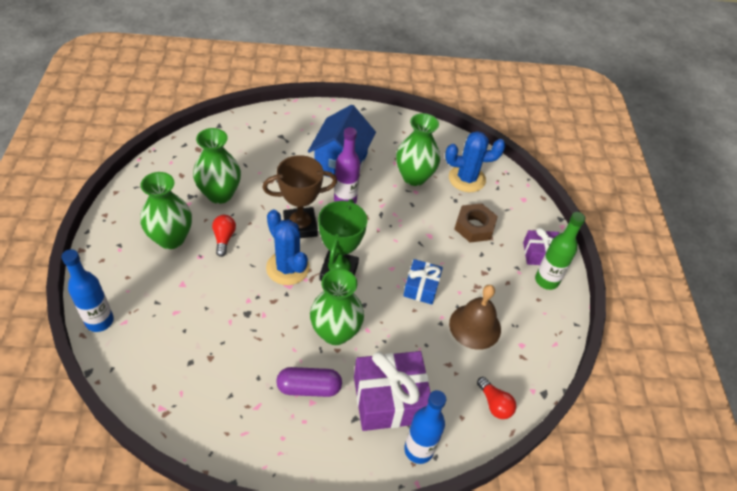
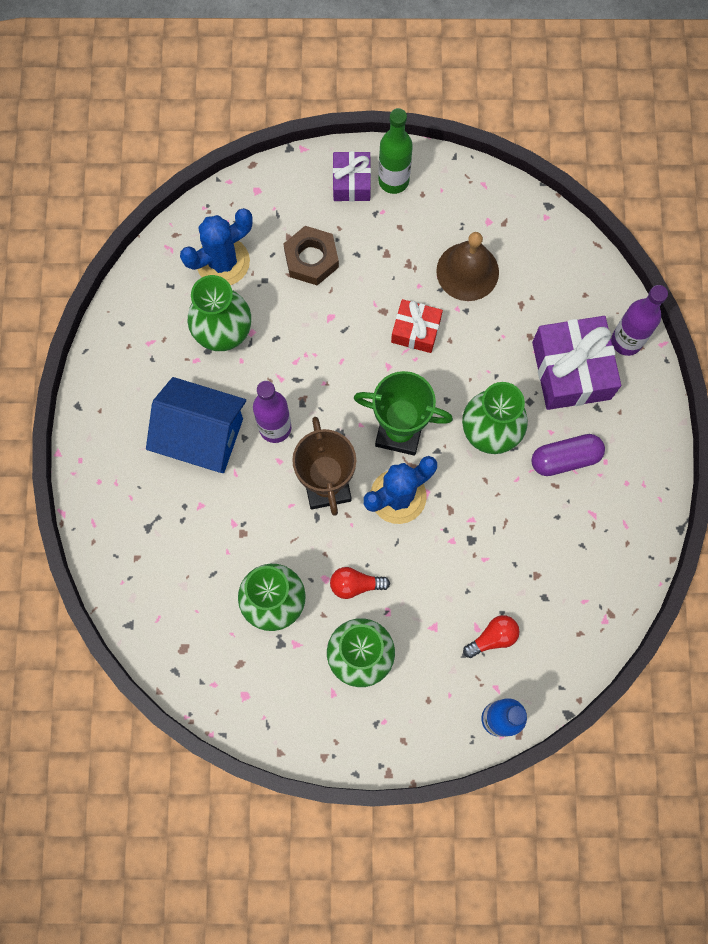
camera: 85 degrees left, 25 degrees up
(309, 388) = (565, 458): purple capsule -> purple capsule turned 75 degrees clockwise
(418, 450) = (626, 341): blue bottle -> purple bottle
(421, 287) = (416, 330): blue gift -> red gift
(467, 179) = (223, 262): blue cactus -> blue cactus turned 60 degrees clockwise
(494, 404) = (566, 259): red light bulb -> red light bulb (492, 637)

